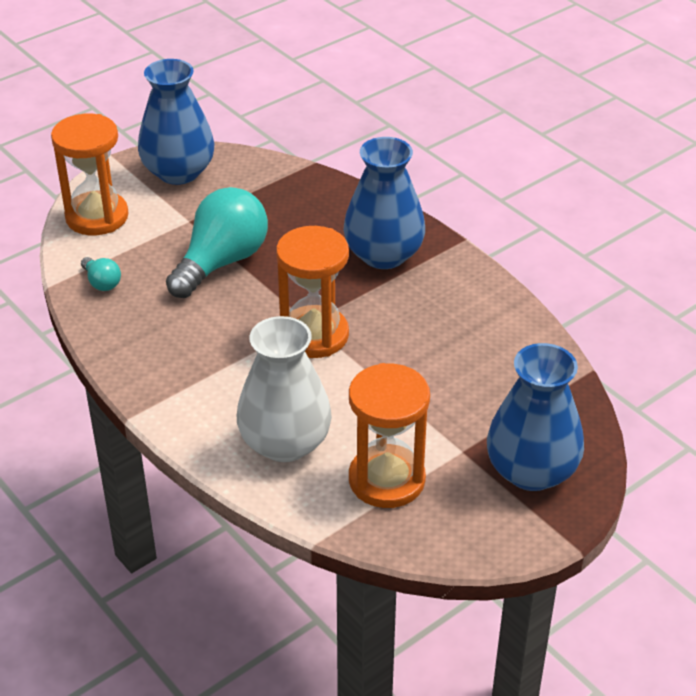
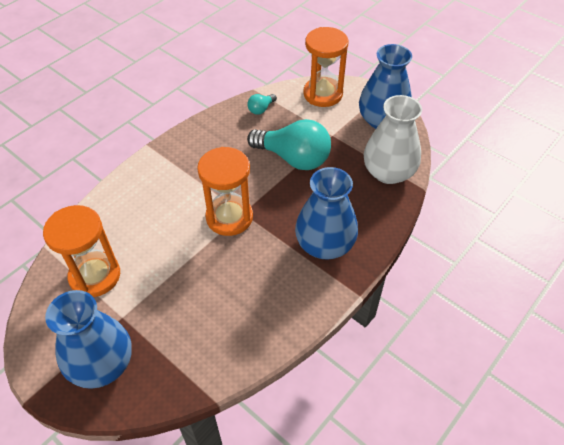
camera: 80 degrees right, 10 degrees up
(285, 443) = (127, 218): white vase -> white vase (388, 172)

